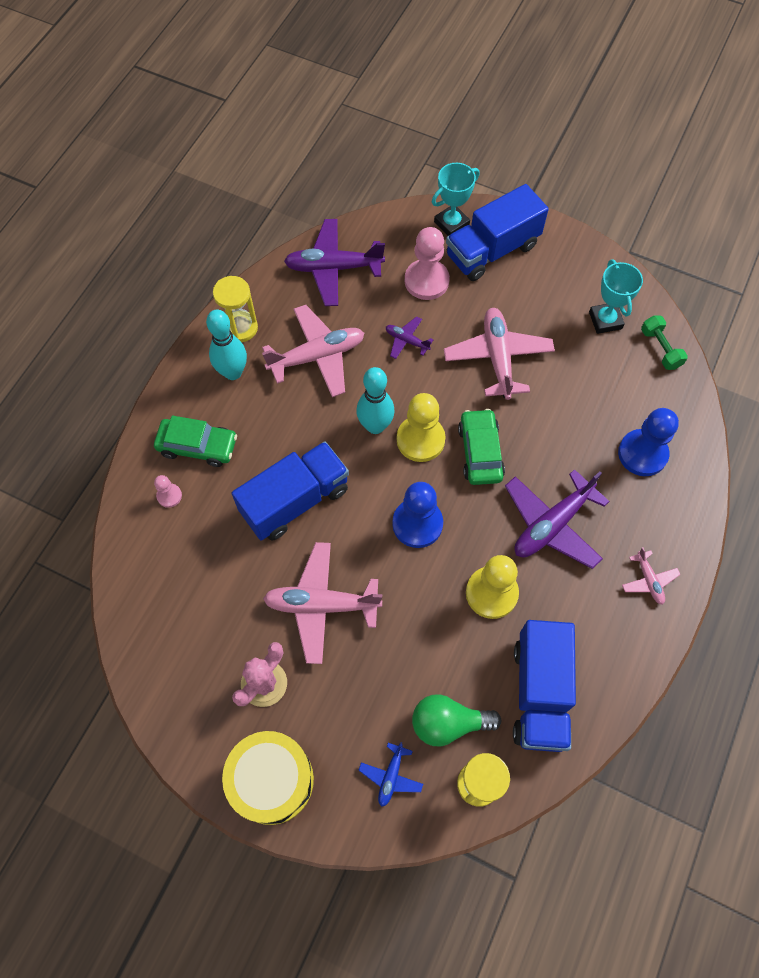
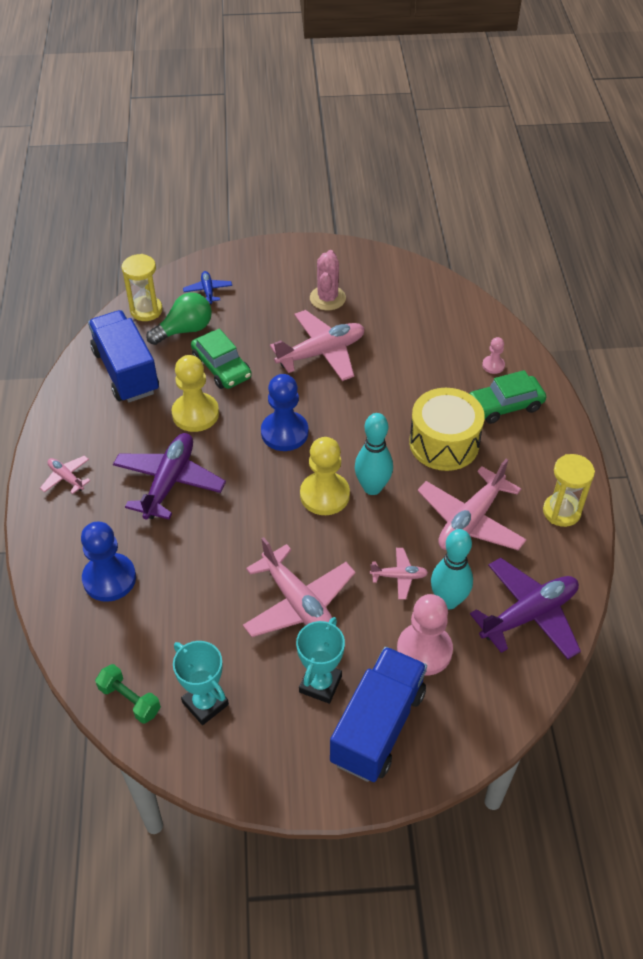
camera: 150 degrees right, 15 degrees down
(233, 372) = (531, 471): turquoise bowling pin -> turquoise bowling pin (448, 600)
(272, 780) = (284, 260): yellow drum -> yellow drum (444, 443)
(295, 501) = (394, 405): blue truck -> none
(407, 341) = (399, 576): purple plane -> pink plane
(451, 223) = (446, 738): turquoise trophy -> turquoise trophy (320, 684)
(480, 452) = (265, 509): green car -> green car (221, 367)

